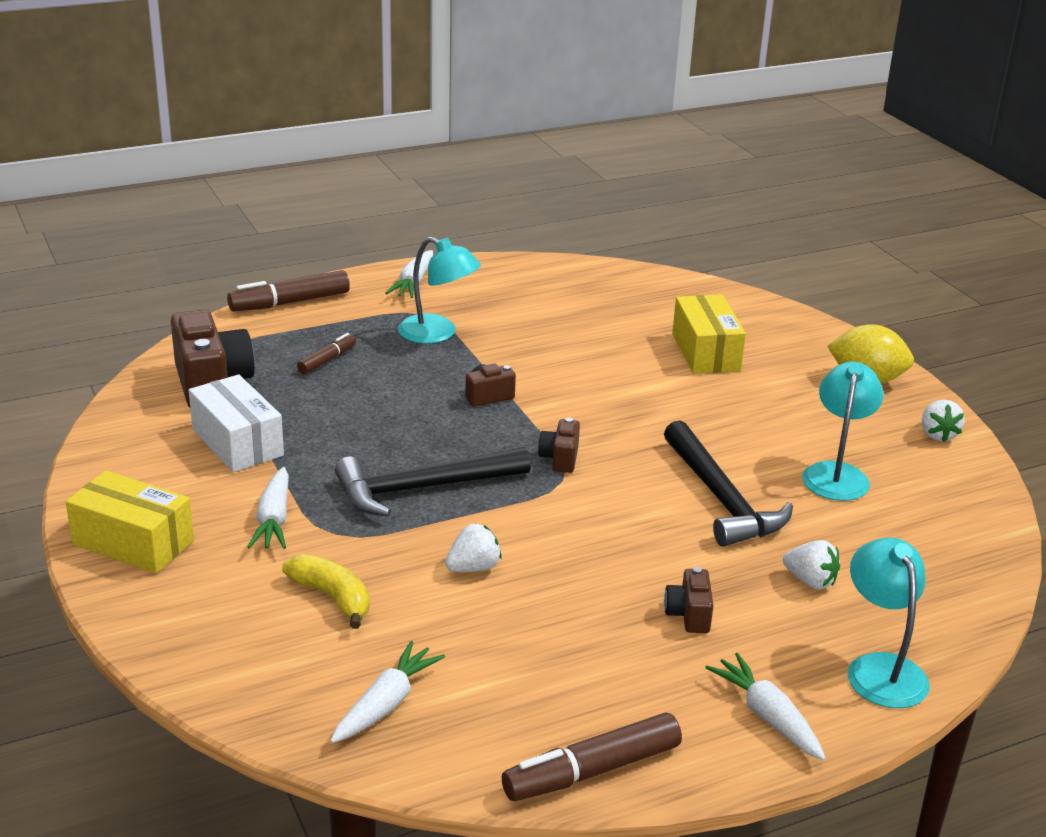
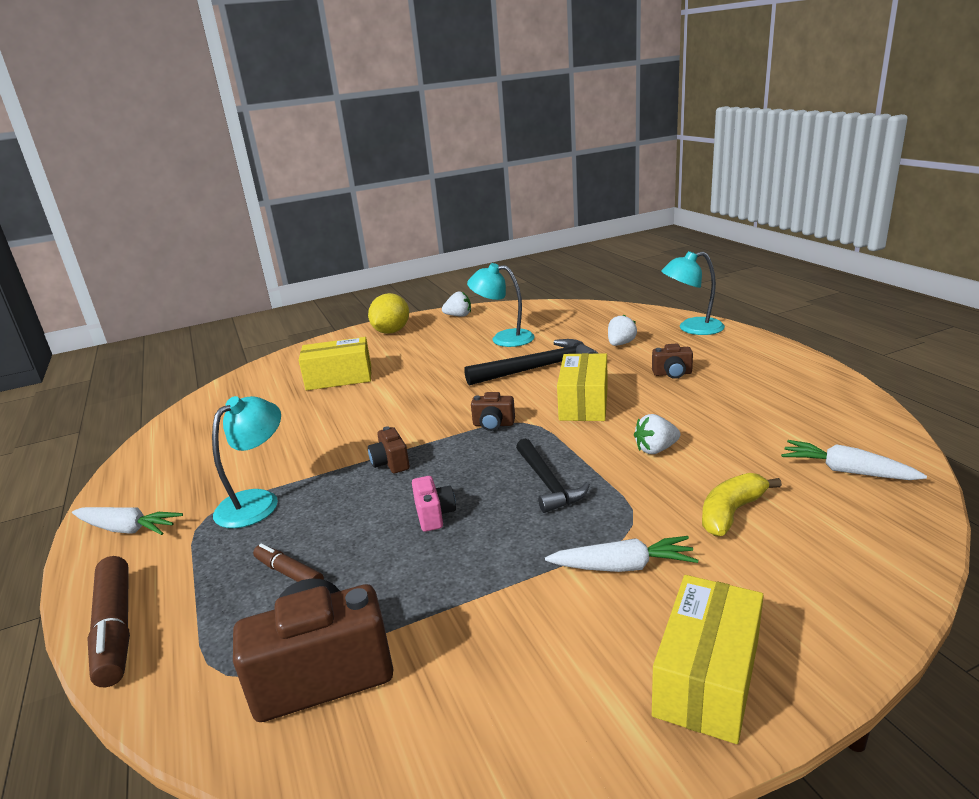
camera: 85 degrees left, 5 degrees down
(237, 442) = (472, 621): white box -> none
(386, 423) = (434, 515): none -> pink camera
(422, 488) = (547, 483): black hammer -> black hammer, size x0.66
(473, 568) = (656, 449): white strawberry -> white strawberry turned 75 degrees counterclockwise
(592, 771) = (845, 395): brown marker -> none
(605, 527) = (584, 403): none -> yellow box
(767, 716) = (753, 352): white carrot -> none

